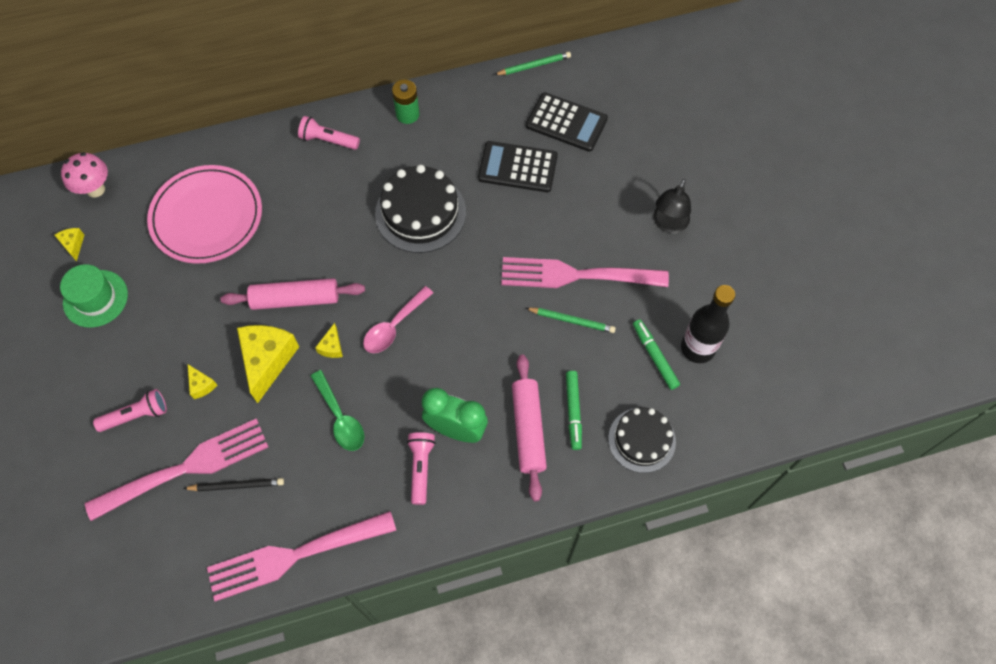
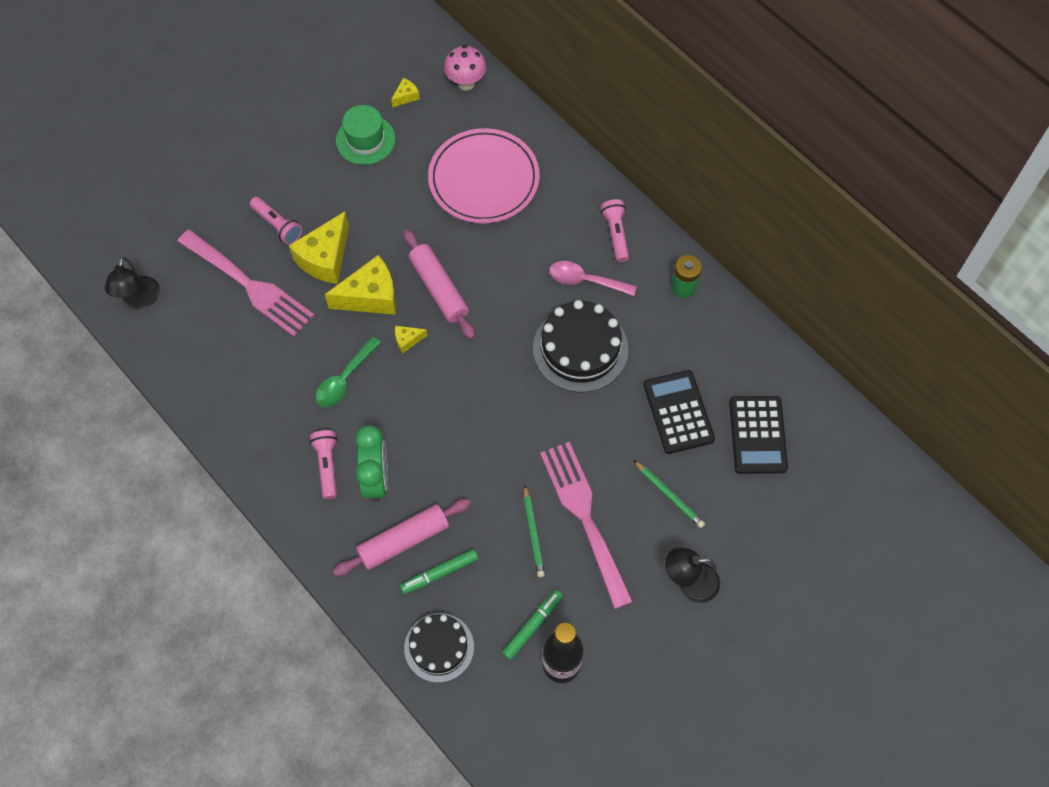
camera: 65 degrees right, 0 degrees up
(135, 586) = (140, 300): none -> black lamp
(201, 385) = (325, 258): yellow cheese -> yellow cheese, size x2.17
(237, 485) = (250, 330): black pencil -> none
(295, 555) = (210, 403): pink fork -> none
(394, 326) = (452, 381): pink spoon -> pink spoon (585, 280)
(421, 468) = (327, 466): pink flashlight -> pink flashlight turned 75 degrees counterclockwise
(534, 65) = (810, 375): green pencil -> green pencil (669, 495)

